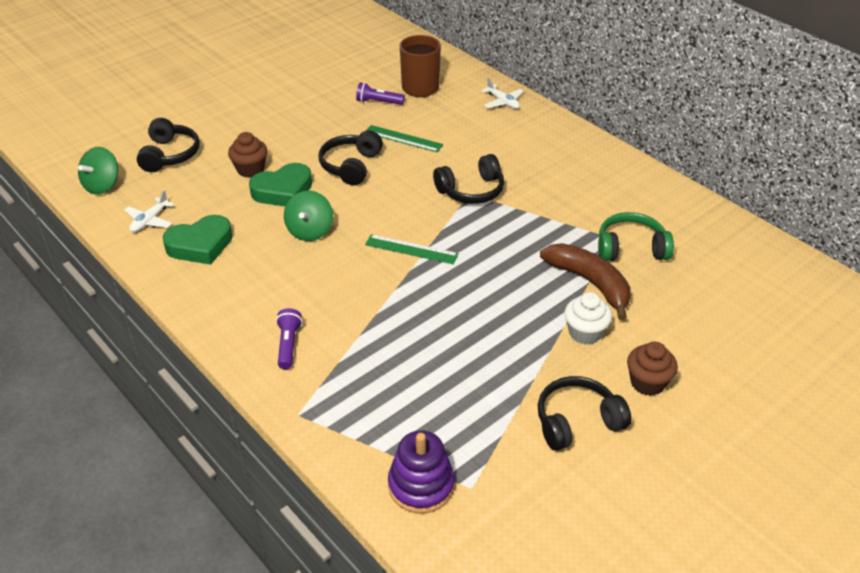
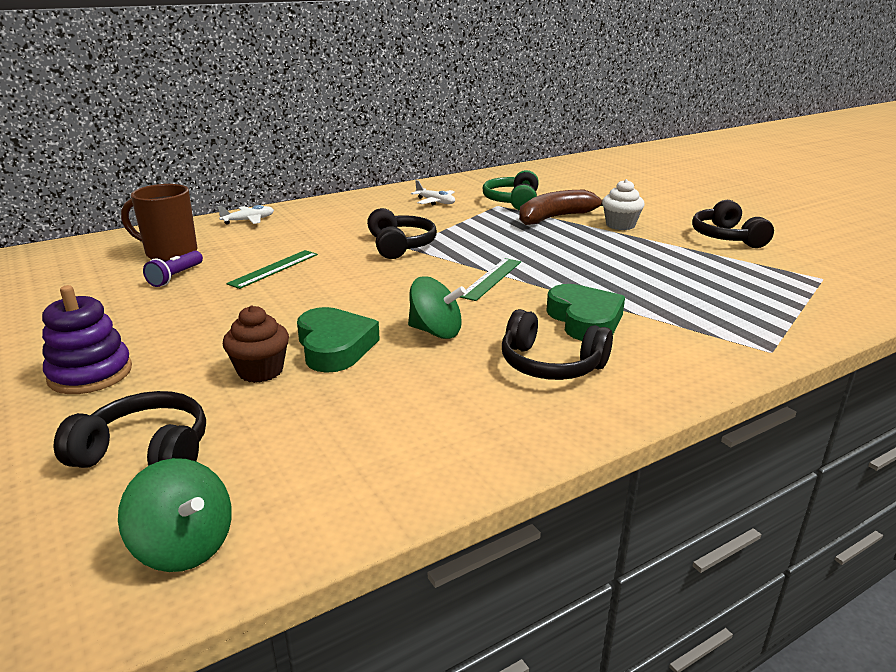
camera: 80 degrees left, 15 degrees down
(150, 220) = (347, 473): white plane -> white plane (435, 202)
(200, 245) = (438, 417): green heart -> green heart (585, 320)
(288, 345) = (657, 353): purple flashlight -> none
(351, 166) = (308, 300): black headphones -> black headphones (550, 365)
(421, 485) = (834, 297): purple stacking toy -> purple stacking toy (90, 374)
(647, 383) = (675, 214): brown cupcake -> none

